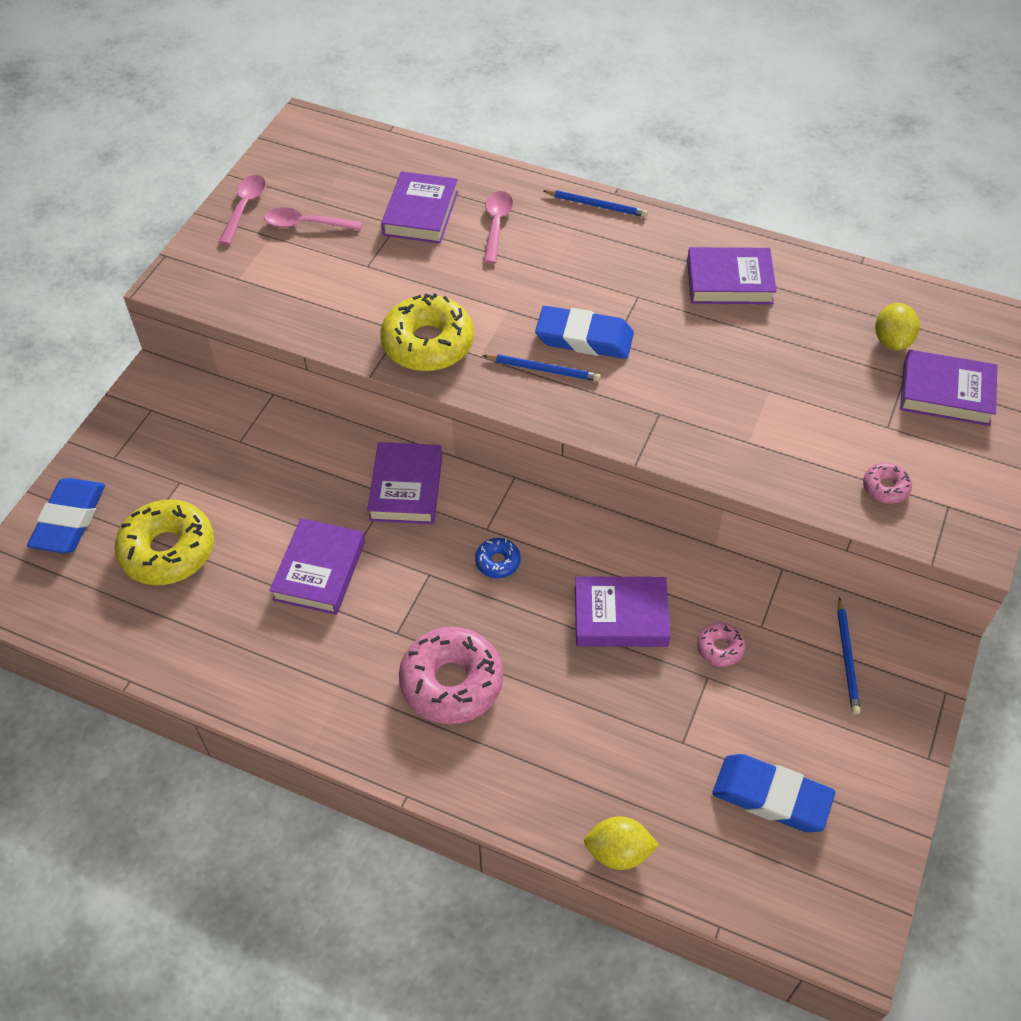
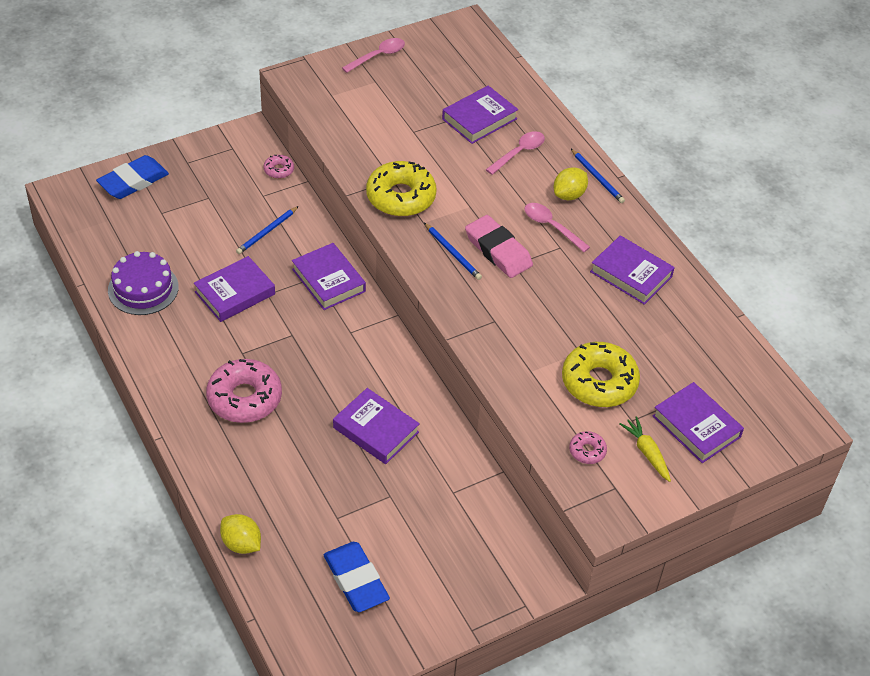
camera: 35 degrees right, 5 degrees down
(168, 550) = (167, 230): yellow donut -> yellow donut (599, 382)
(208, 637) = (143, 288): none -> purple cake
(306, 224) = (403, 86): pink spoon -> pink spoon (551, 227)
(406, 488) = (328, 280): purple book -> purple book turned 75 degrees counterclockwise
(497, 562) = (337, 354): blue donut -> none
(584, 338) = (498, 250): blue eraser -> pink eraser
(720, 648) = (415, 486): pink donut -> pink donut (279, 170)
(847, 657) = (486, 545): blue pencil -> blue pencil (267, 232)
(892, 341) = (698, 374): yellow lemon -> yellow lemon (569, 195)
(935, 450) = (647, 452): none -> yellow carrot

